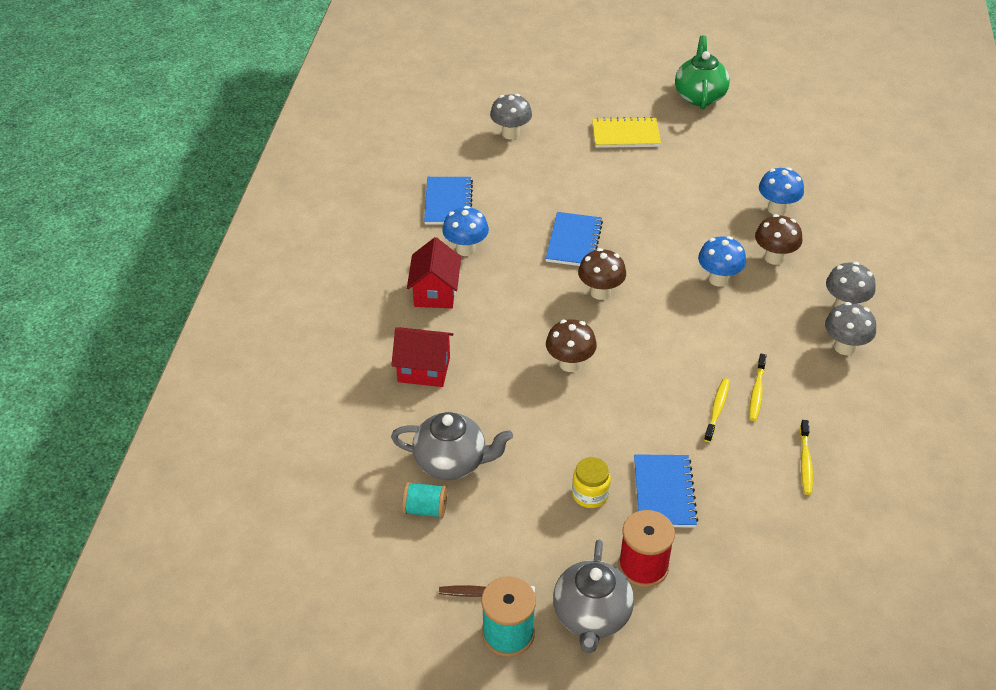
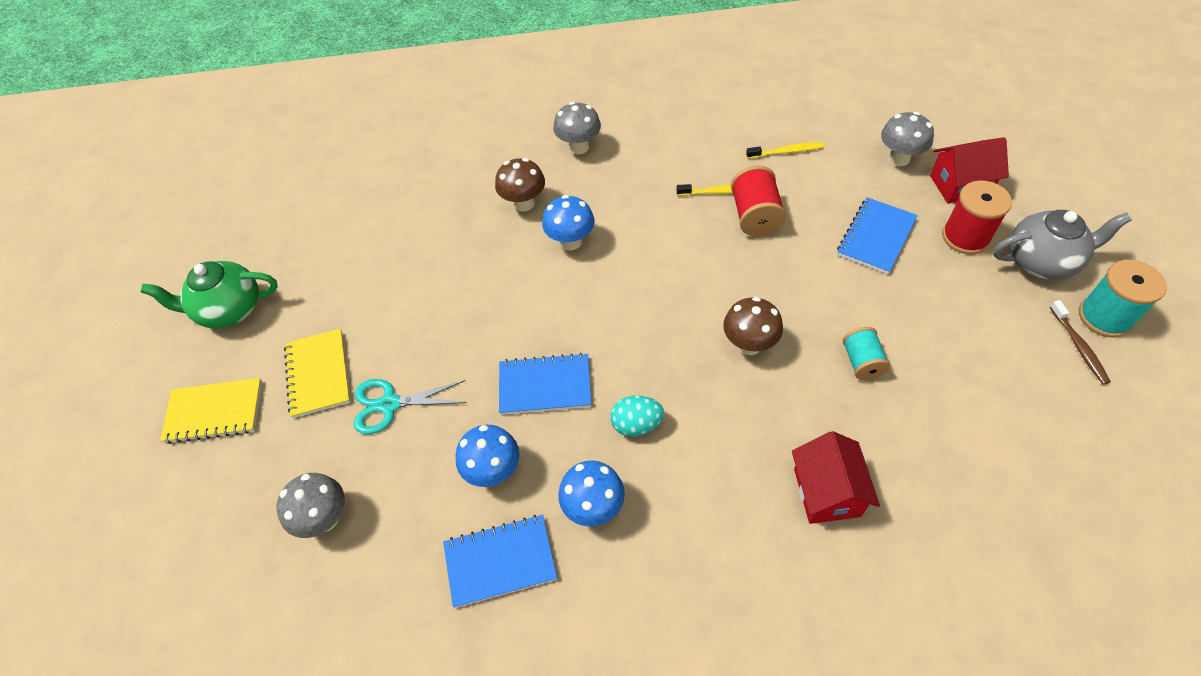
camera: 100 degrees left, 10 degrees up
(425, 509) = (1020, 427): turquoise spool -> turquoise spool (862, 362)
(435, 292) = (689, 521): red house -> red house (959, 185)
(452, 462) = (945, 420): grey teapot -> none
(521, 283) = (636, 424): none -> turquoise egg
(586, 165) = (389, 404): none -> turquoise scissors
(590, 494) = (912, 290): yellow jar -> none
(600, 292) = (626, 340): brown mushroom -> none
(610, 90) = (214, 412): none -> yellow notebook
(664, 492) = (876, 237): blue notebook -> blue notebook turned 45 degrees counterclockwise
(717, 409) = (755, 216): yellow toothbrush -> red spool
(777, 209) = (444, 211): blue mushroom -> blue mushroom (493, 471)
(844, 347) = (635, 142): grey mushroom -> grey mushroom (899, 158)

